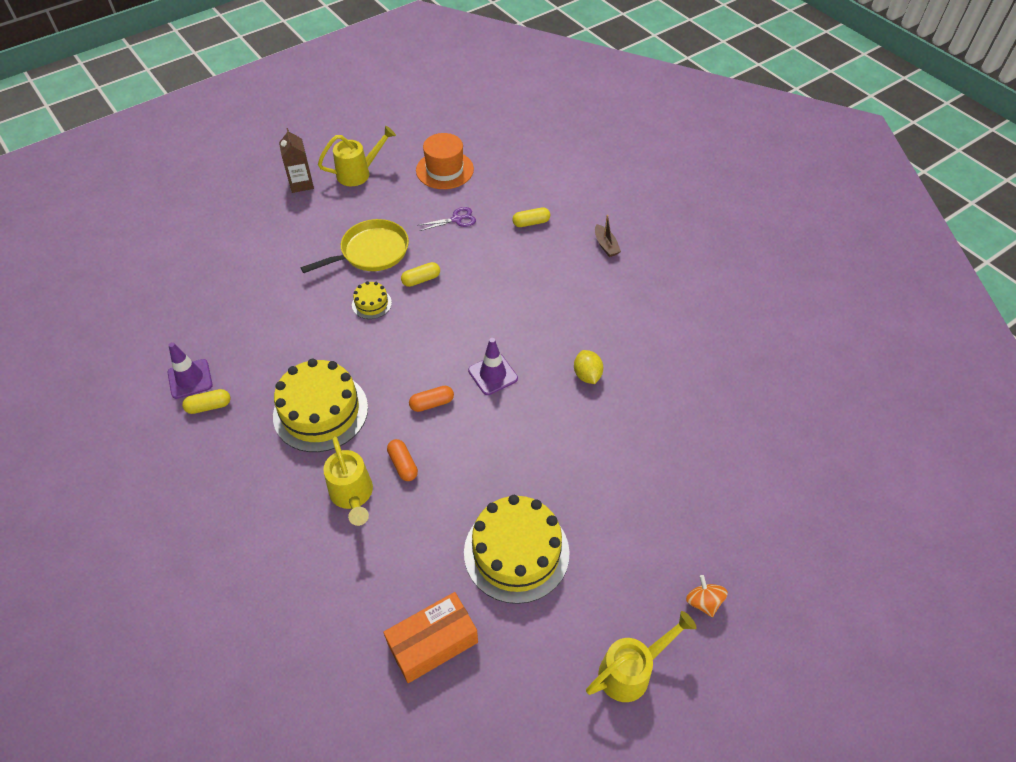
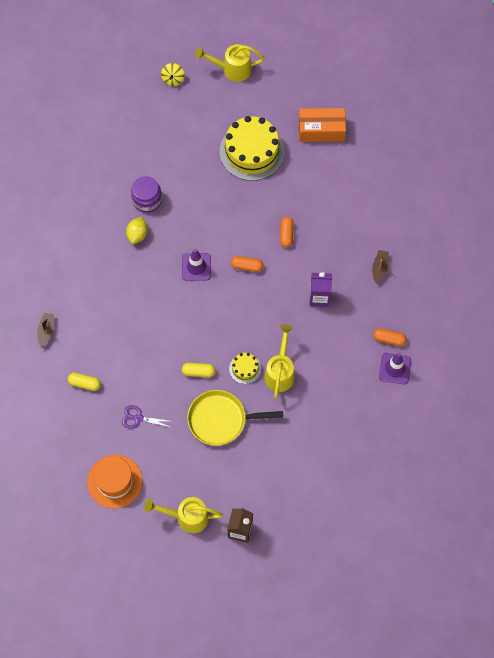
camera: 150 degrees left, 15 degrees up
(209, 406) = (389, 339): yellow capsule -> orange capsule
(254, 483) = (379, 268): none -> brown boat
(320, 411) = (319, 297): yellow cake -> purple carton
(352, 495) = (325, 230): yellow watering can -> yellow watering can (280, 372)
(607, 418) = (147, 200): none -> purple jar
(703, 602) = (173, 79): orange spinning top -> yellow spinning top

